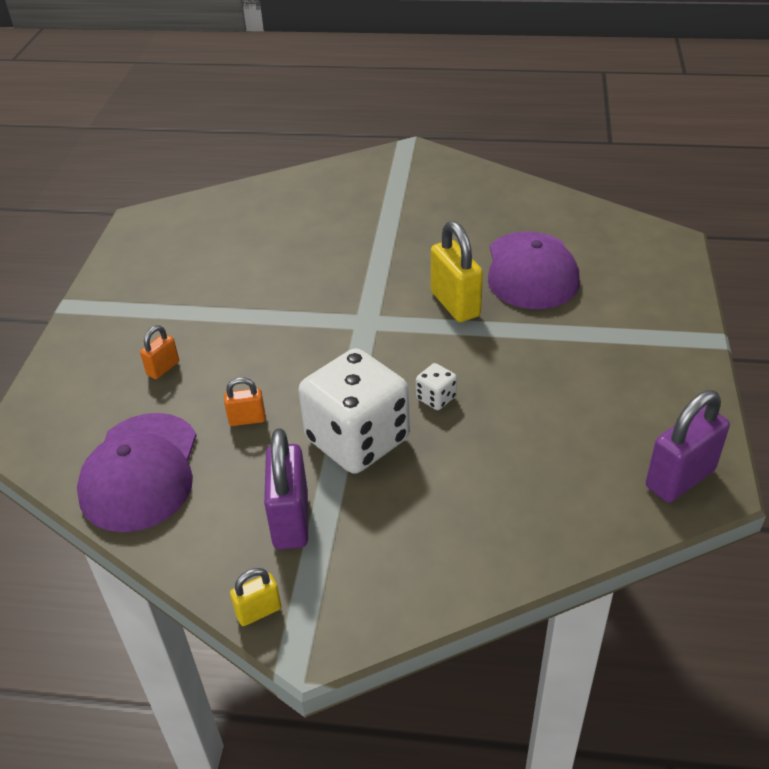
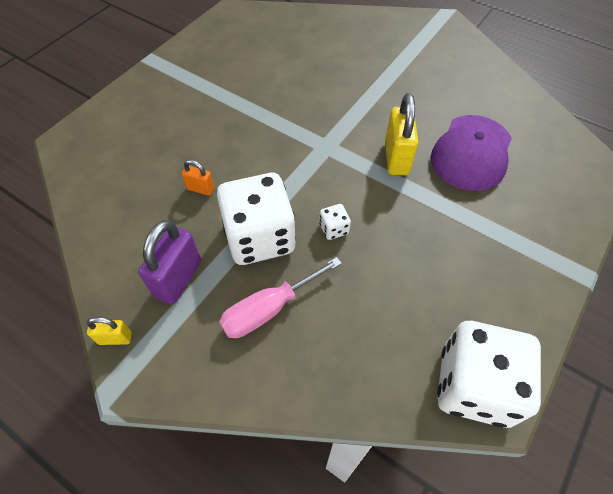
camera: 25 degrees right, 15 degrees up
(140, 472) = (114, 198): purple cap -> none
(163, 368) = (175, 128): orange padlock -> none
(420, 503) = (269, 309): none -> pink screwdriver
(680, 478) = (474, 385): purple padlock -> white dice

